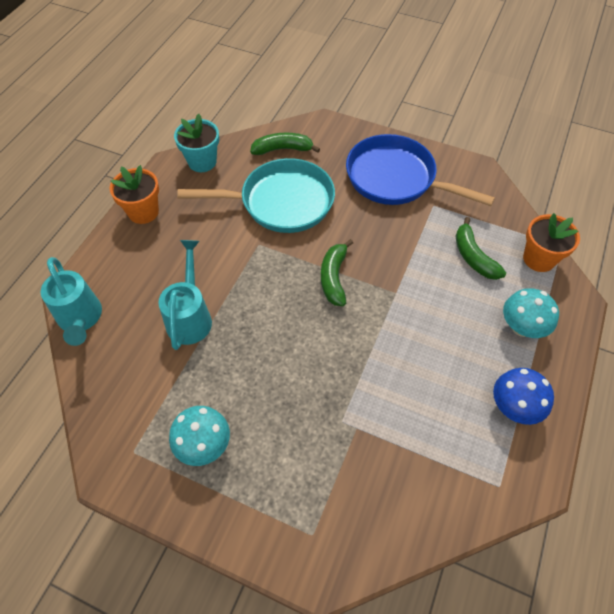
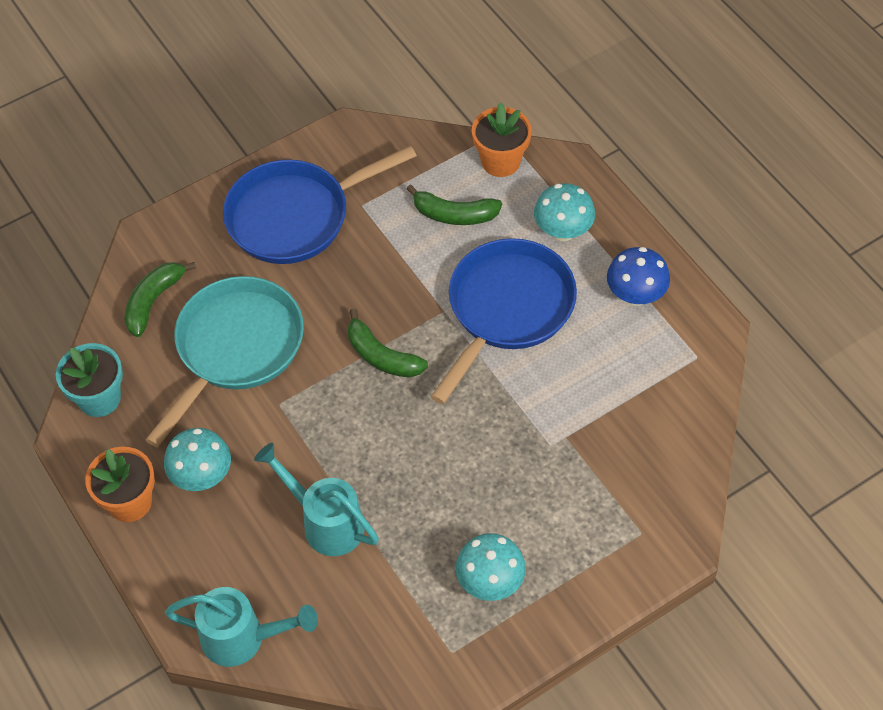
camera: 55 degrees left, 0 degrees up
(182, 235) = (202, 476): none -> turquoise mushroom
(428, 329) = (506, 309): none -> blue pan

